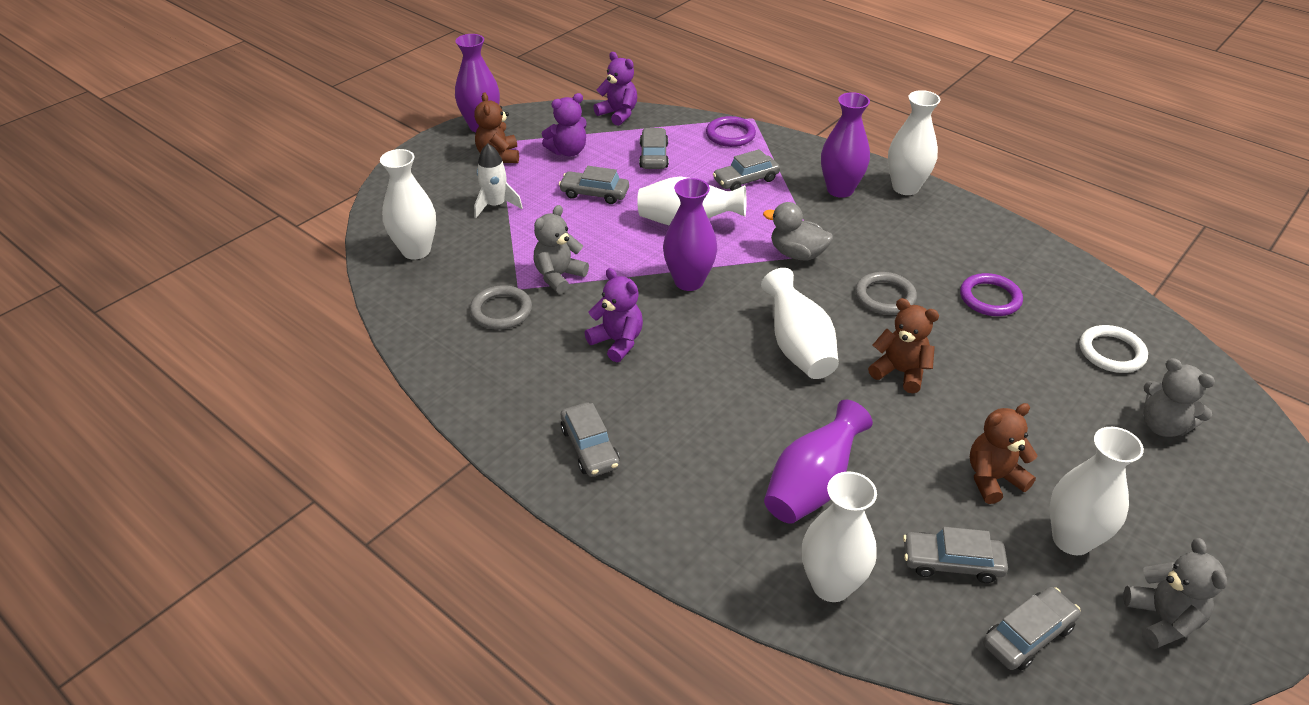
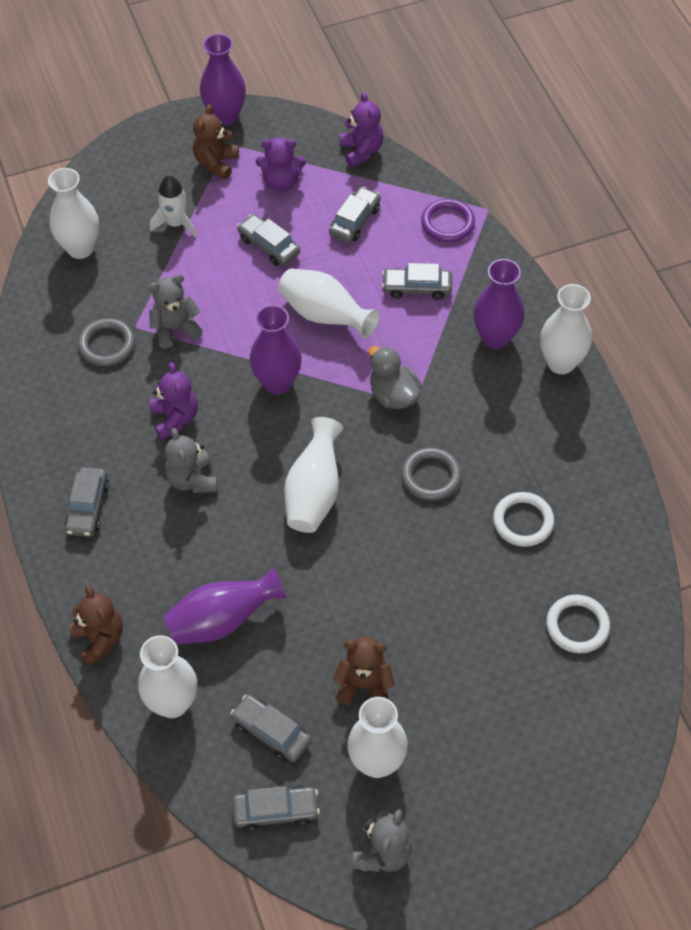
camera: 30 degrees right, 15 degrees up
(900, 372) = (377, 556): brown teddy bear -> brown teddy bear (99, 639)
(990, 298) = (523, 521): purple ring -> white ring
(1163, 426) = (548, 712): grey teddy bear -> grey teddy bear (192, 479)

